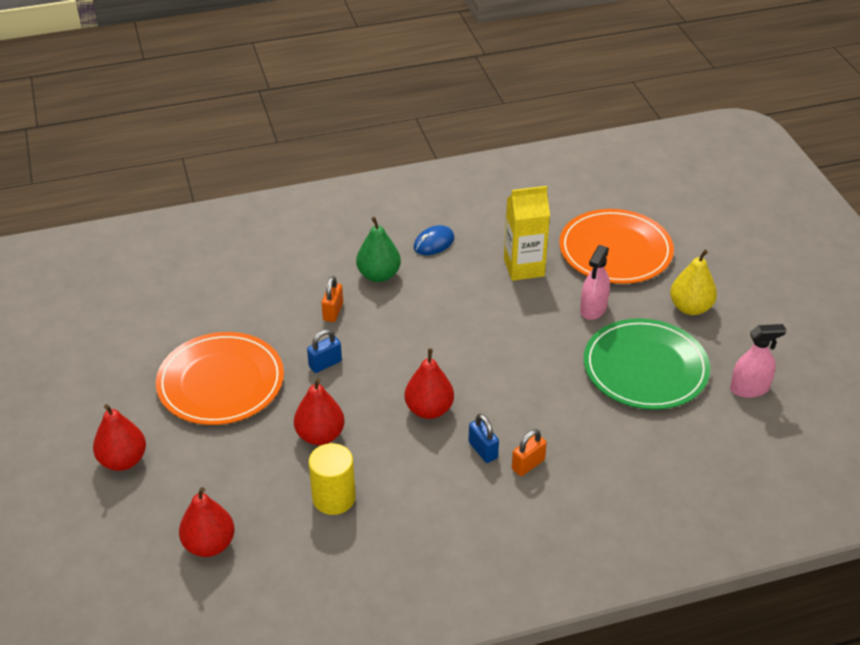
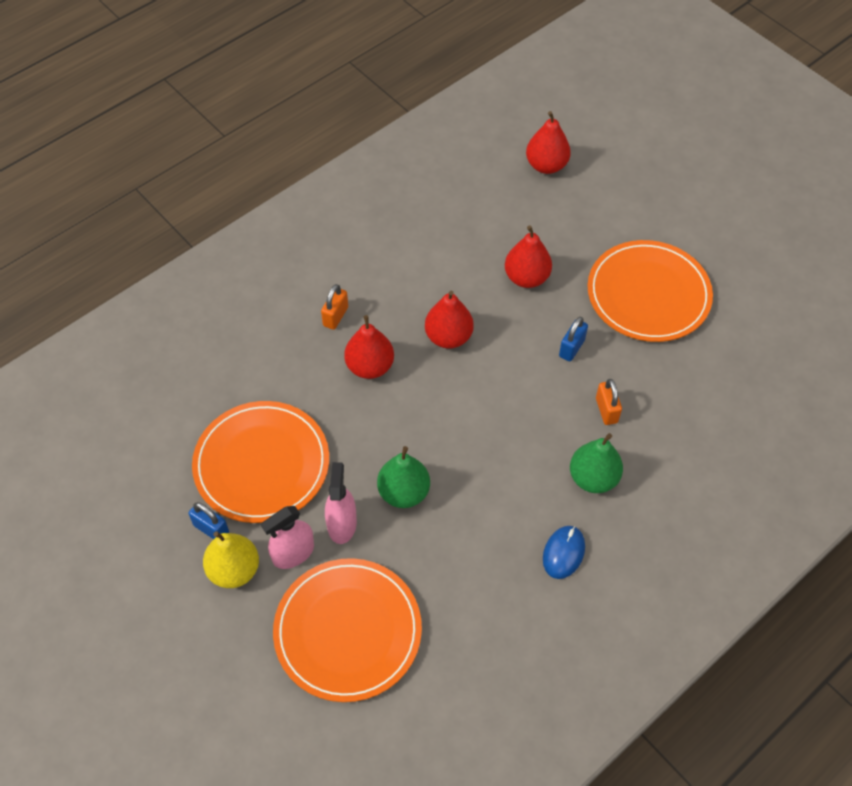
camera: 155 degrees right, 15 degrees up
(123, 460) = (665, 200): red pear -> red pear (370, 366)
(334, 498) = (479, 231): yellow cylinder -> none
(483, 450) = (380, 315): blue padlock -> blue padlock (211, 529)
(524, 267) = (443, 556): yellow carton -> none
(533, 312) = (404, 492): none -> green pear
(645, 368) = (261, 464): green plate -> orange plate
(749, 388) = (149, 479): pink spray bottle -> pink spray bottle (293, 553)

